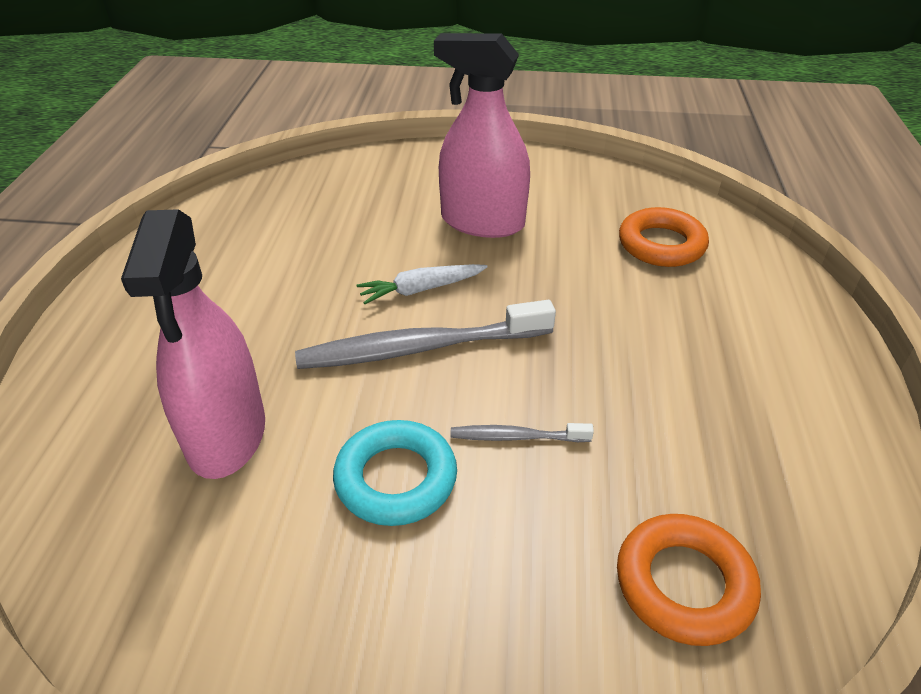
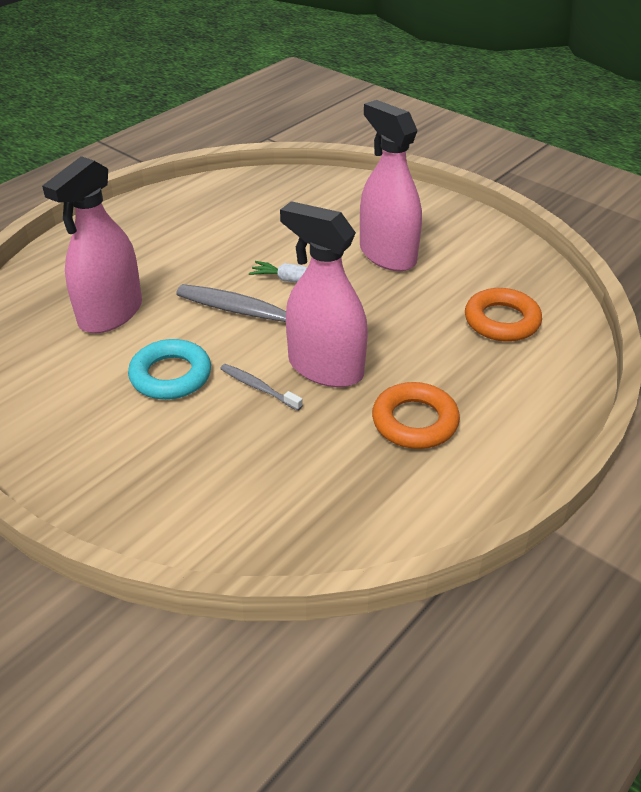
camera: 35 degrees right, 0 degrees up
(561, 375) = (325, 368): none -> pink spray bottle
(684, 584) = (262, 502): orange ring -> orange ring (414, 421)

